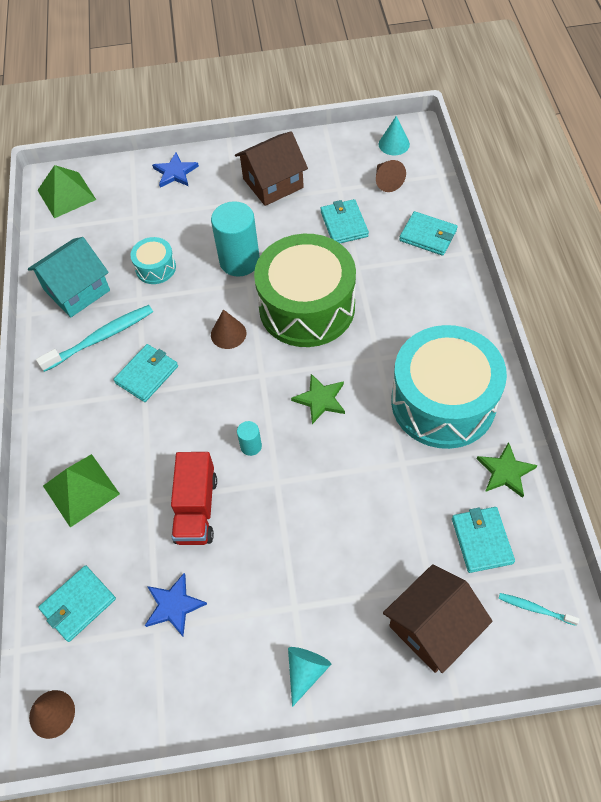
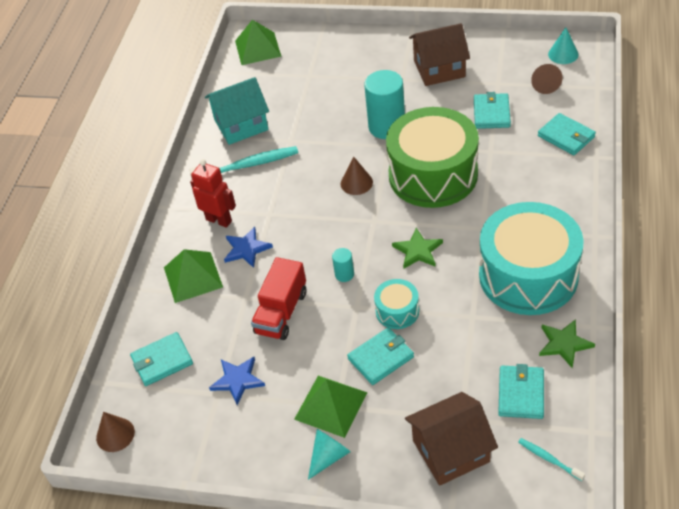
camera: 20 degrees right, 10 degrees down
(89, 412) = (219, 220): none -> red robot
(147, 374) = (276, 201): turquoise wallet -> turquoise wallet (381, 358)
(155, 268) = (312, 119): turquoise drum -> turquoise drum (397, 311)
(175, 172) = (356, 46): blue star -> blue star (246, 249)
(287, 608) = (330, 405): none -> green pyramid

